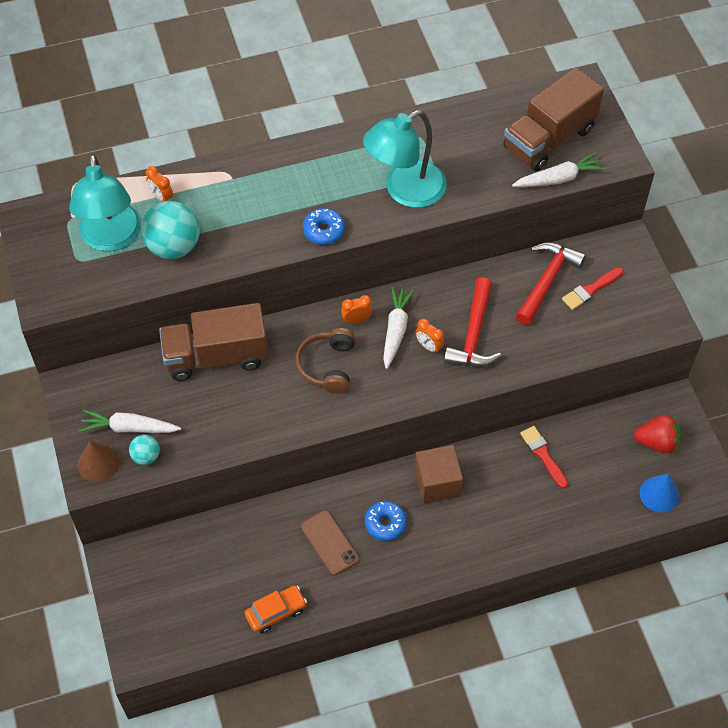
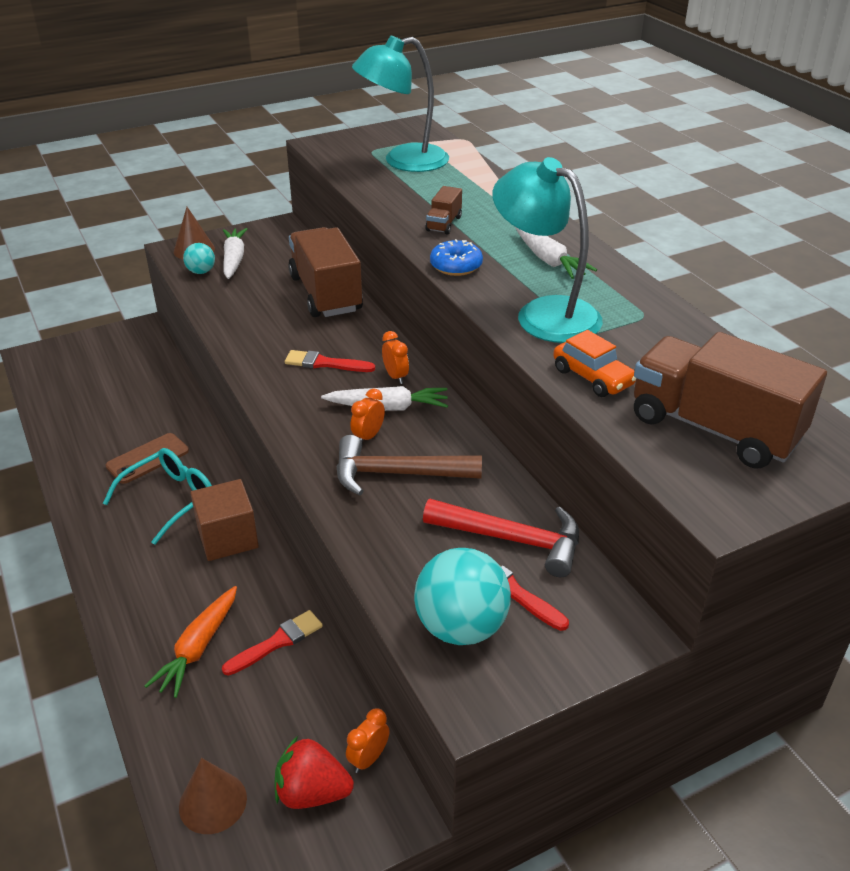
camera: 80 degrees right, 20 degrees down
(161, 197) = (465, 177): orange clock -> orange clock (368, 759)
(173, 247) = (402, 189): turquoise ball -> turquoise ball (461, 627)
(250, 227) = (444, 224): none -> brown truck
(276, 612) = (66, 431): orange car -> orange car (592, 377)
(327, 366) = (325, 363): brown headphones -> red brush
(385, 524) = (170, 499): blue donut -> turquoise glasses
(473, 334) = (397, 474): red hammer -> brown hammer
(542, 502) = (198, 648): none -> orange carrot
(559, 178) = (638, 444): white carrot -> white carrot (548, 259)
(657, 442) = (312, 792): red strawberry -> red strawberry turned 105 degrees clockwise
(659, 494) = (213, 802): blue cone -> brown cone

